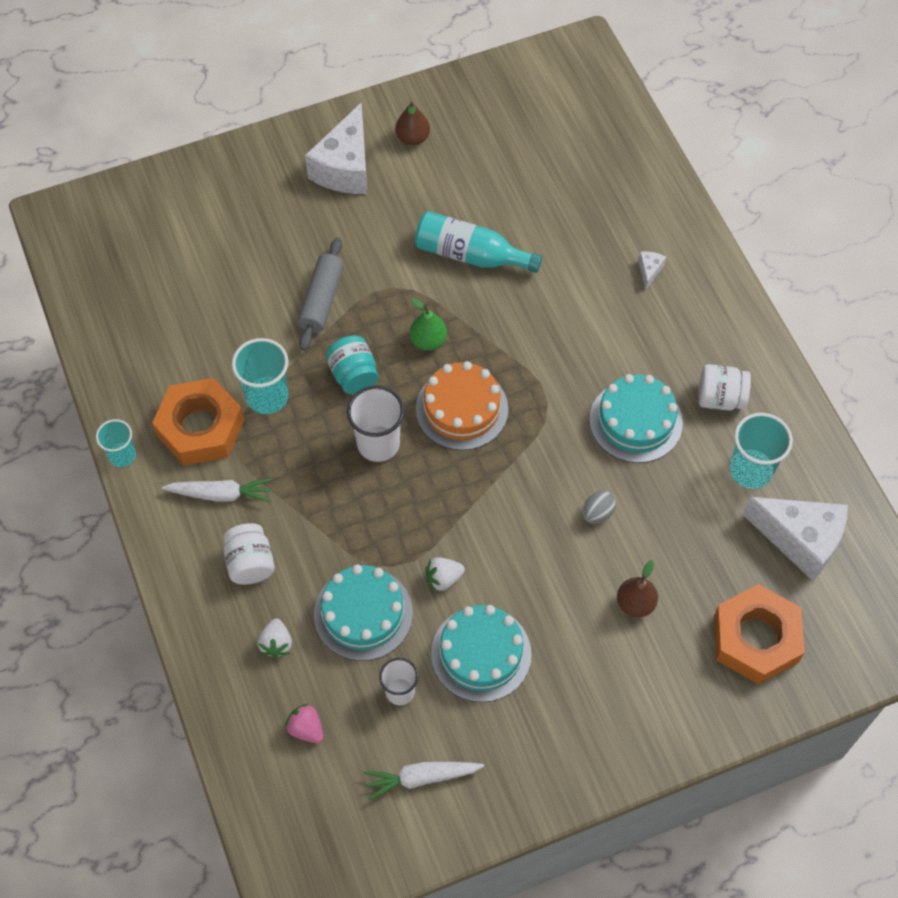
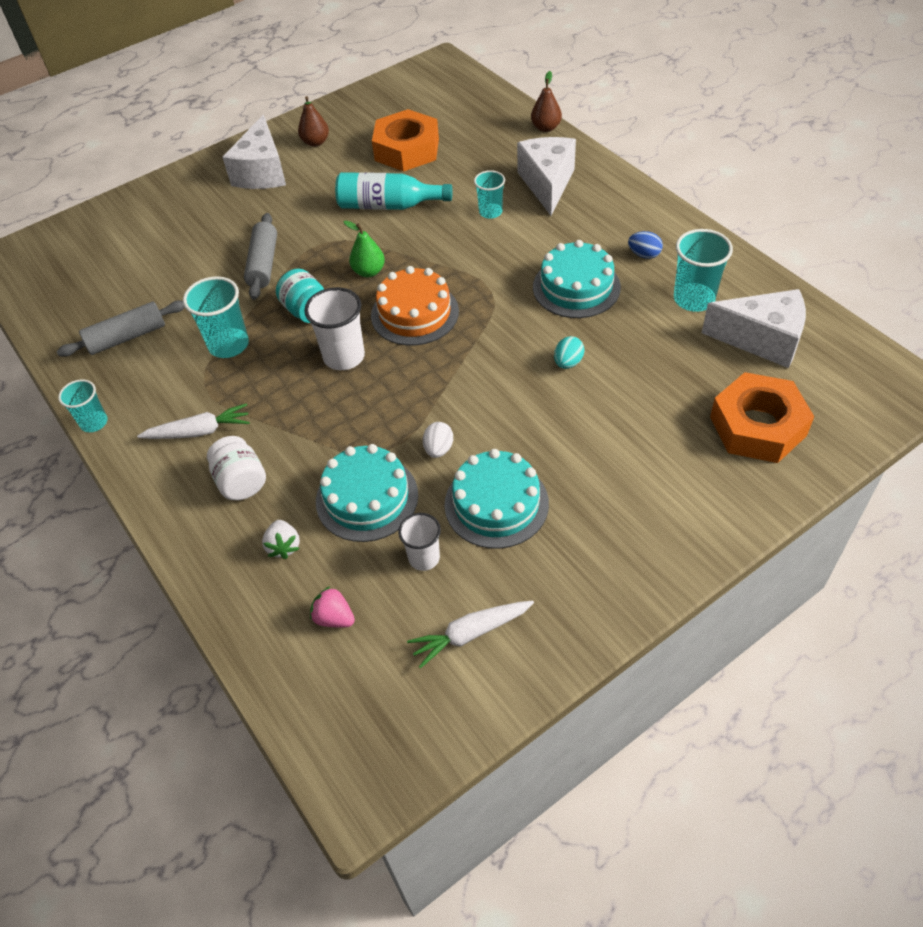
camera: 10 degrees left, 10 degrees down
(168, 358) = (127, 337): none -> grey rolling pin
(200, 428) = (168, 383): orange nut -> orange nut (407, 149)
(443, 578) = (438, 449): white strawberry -> white egg
(576, 294) = (490, 212): none -> turquoise cup
(597, 513) = (568, 362): grey egg -> turquoise egg
(635, 603) = (631, 425): brown pear -> brown pear (546, 128)
(649, 271) = (547, 184): white cheese -> white cheese, size x2.45
(720, 398) = (644, 255): white jar -> blue egg

